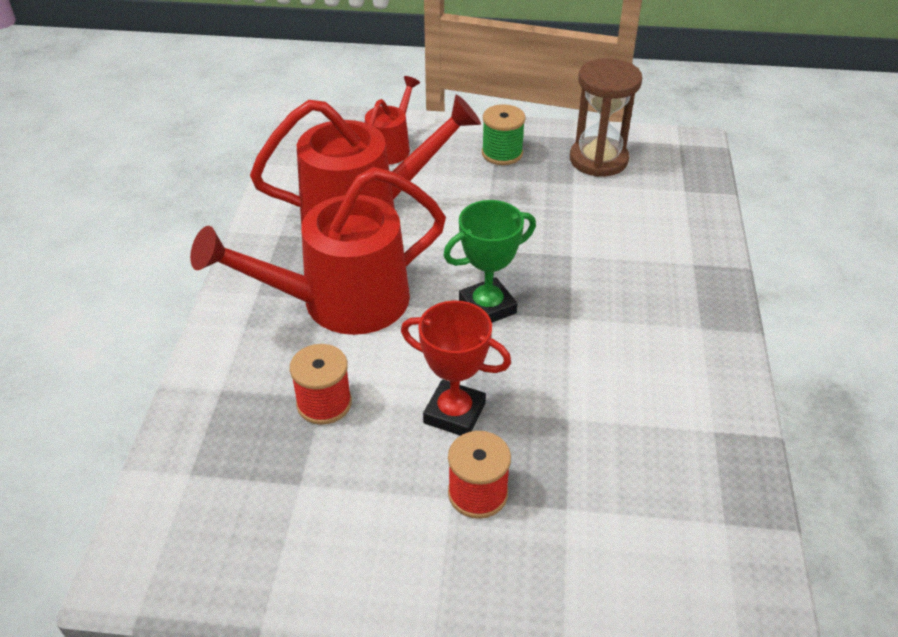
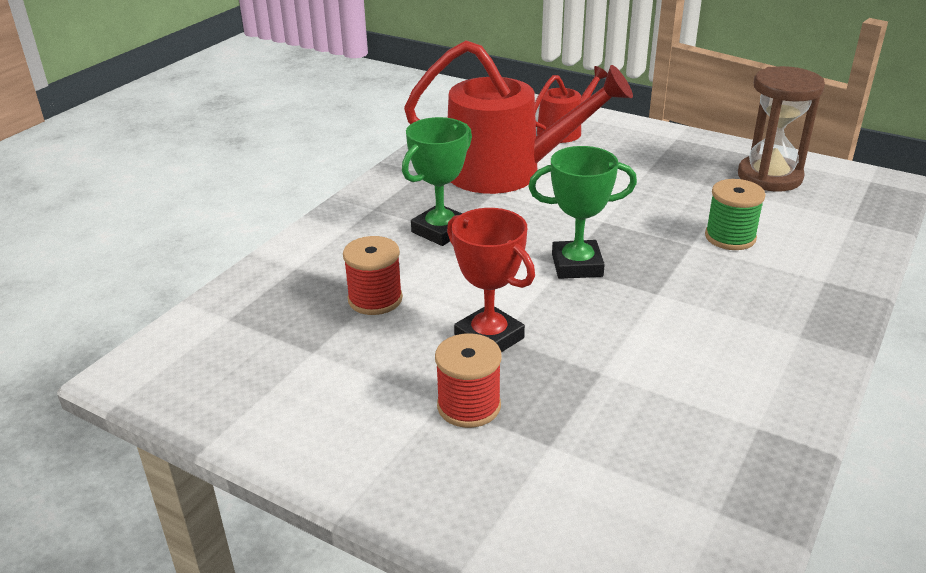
camera: 25 degrees right, 10 degrees down
(340, 302) = (440, 230): red watering can -> green trophy
(502, 153) = (670, 154): green spool -> green spool (730, 237)

